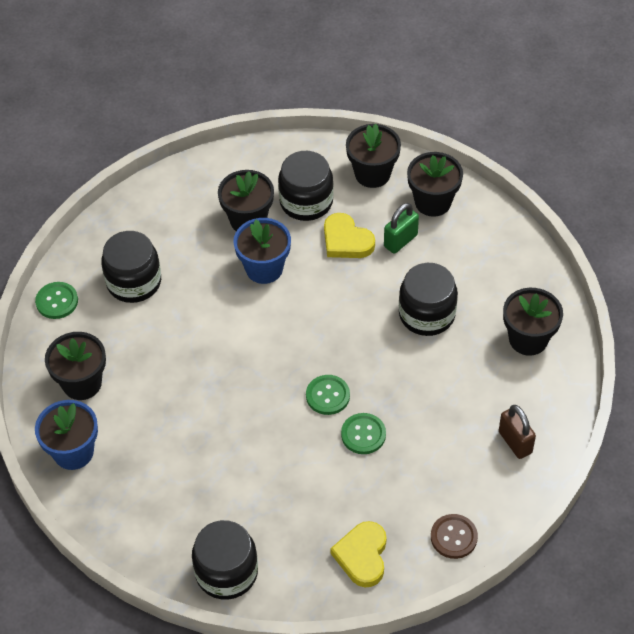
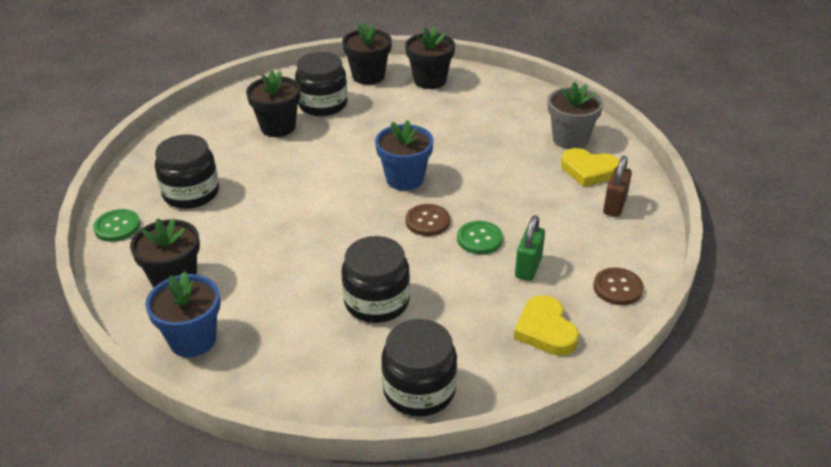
camera: 25 degrees left, 15 degrees down
(264, 268) = (312, 153): blue flower pot -> blue flower pot (405, 179)
(327, 396) = (427, 221): green button -> brown button
(346, 240) = (373, 119): yellow heart -> yellow heart (589, 170)
(400, 241) = (420, 108): green padlock -> green padlock (528, 267)
(427, 314) = (475, 146): black jar -> black jar (377, 302)
(515, 442) = (614, 206): brown padlock -> brown padlock turned 75 degrees clockwise
(528, 339) = (570, 139): black flower pot -> grey flower pot

